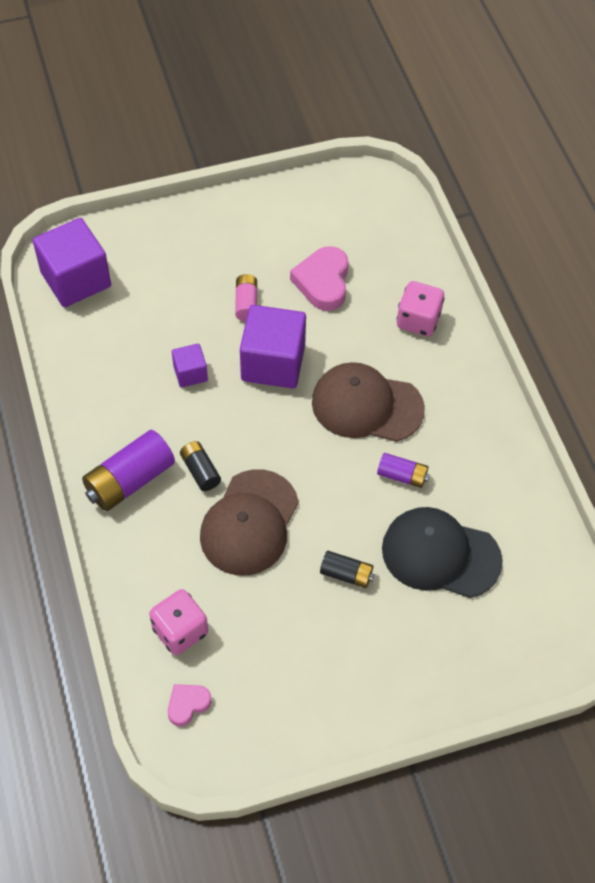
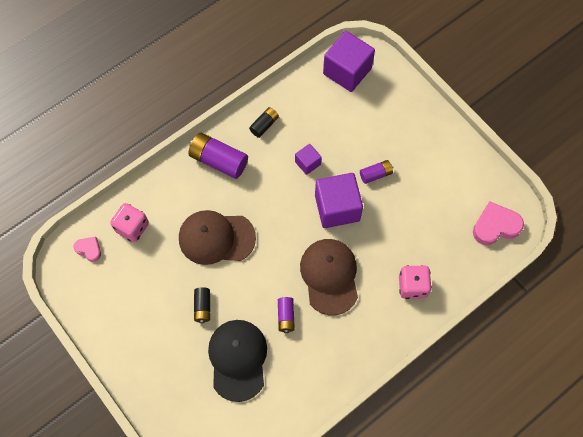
camera: 70 degrees right, 10 degrees up
(200, 471) = (241, 196): black battery -> black battery (264, 125)
(246, 303) = (375, 174): pink battery -> purple battery
(323, 282) = (415, 214): pink heart -> pink heart (495, 226)

